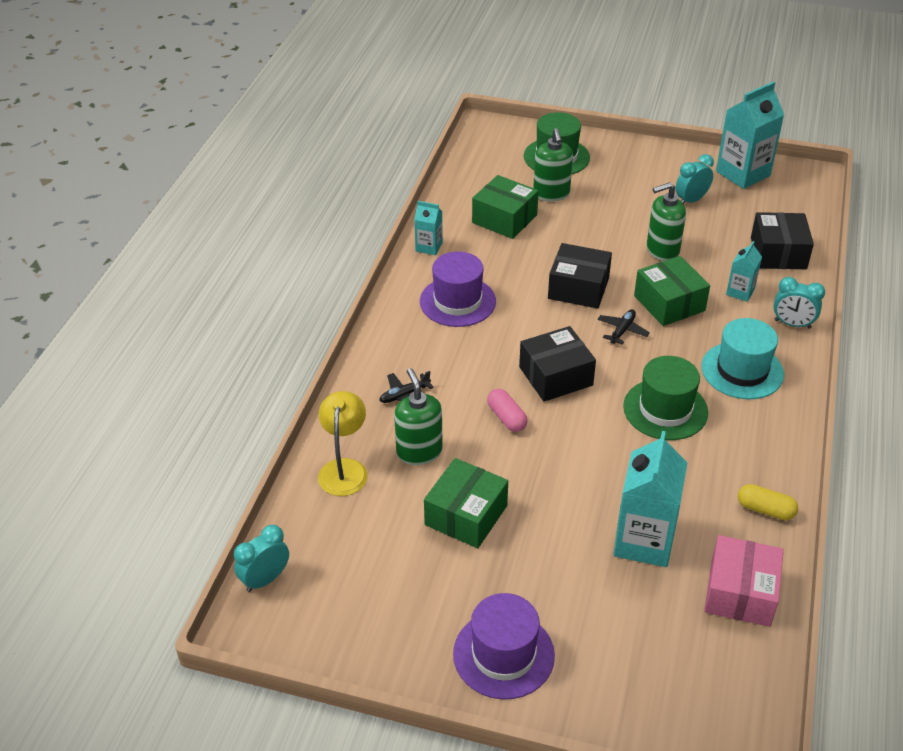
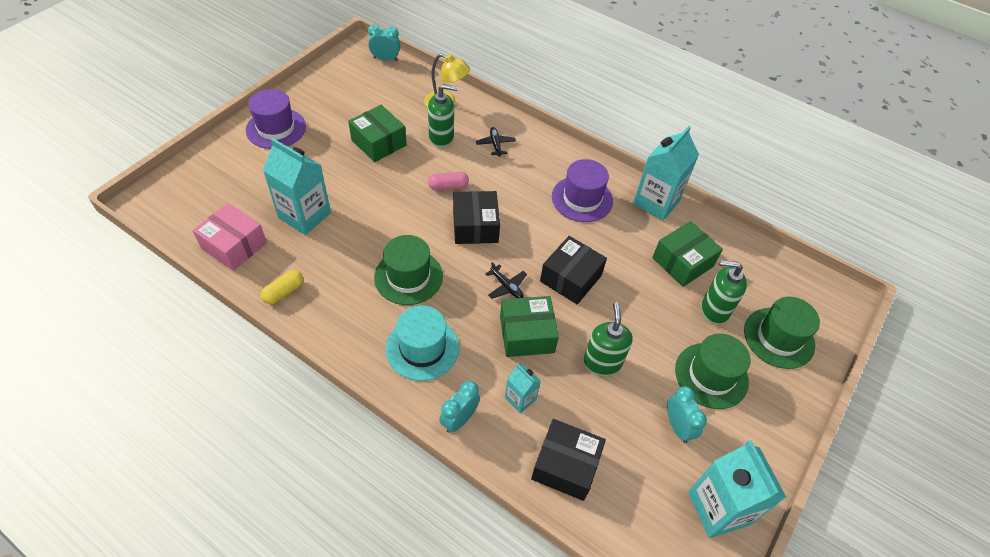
camera: 105 degrees right, 10 degrees up
(265, 579) = (385, 59): turquoise clock -> turquoise clock turned 60 degrees counterclockwise
(429, 247) = (656, 202): turquoise carton -> turquoise carton, size x1.92
(625, 188) = (711, 375): none -> green hat

